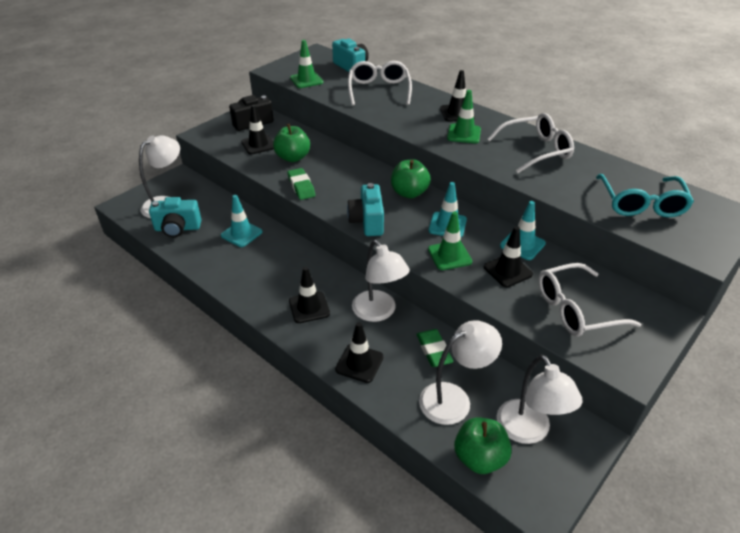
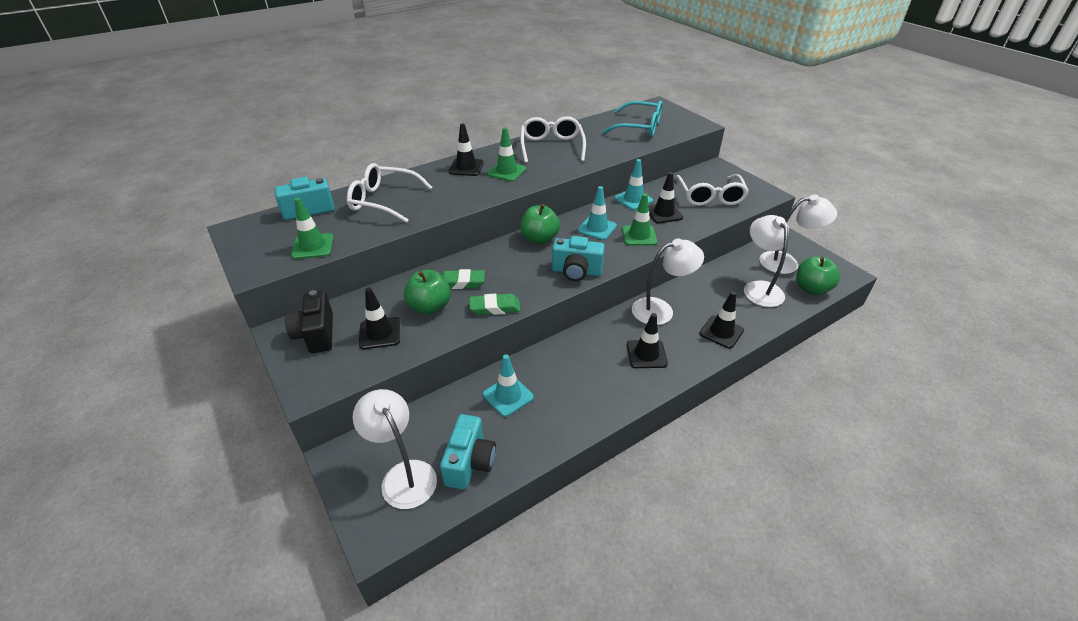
camera: 75 degrees left, 0 degrees up
(433, 350) = (709, 288): green eraser -> green eraser (461, 283)

